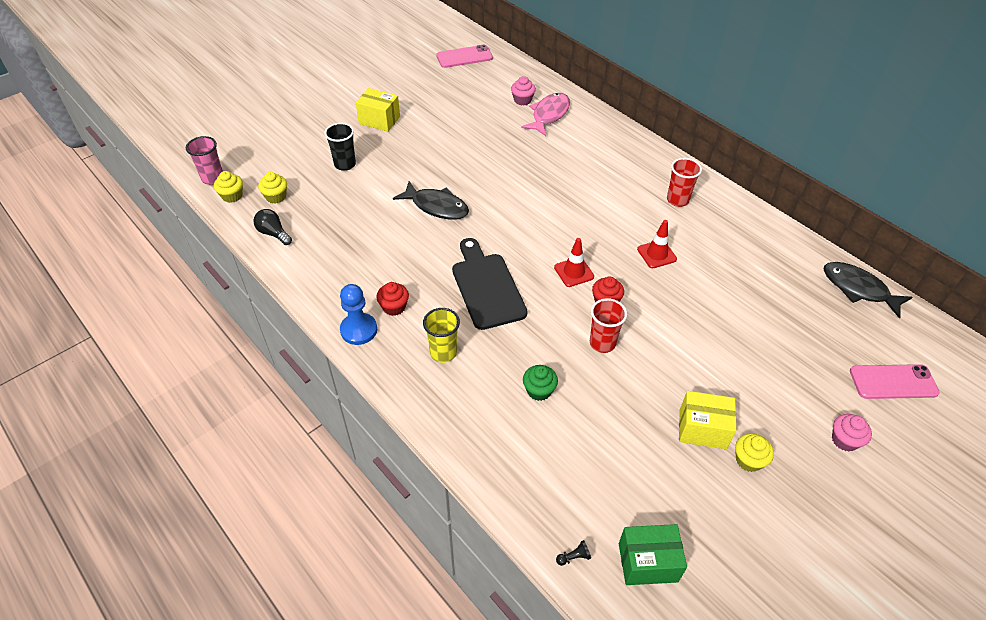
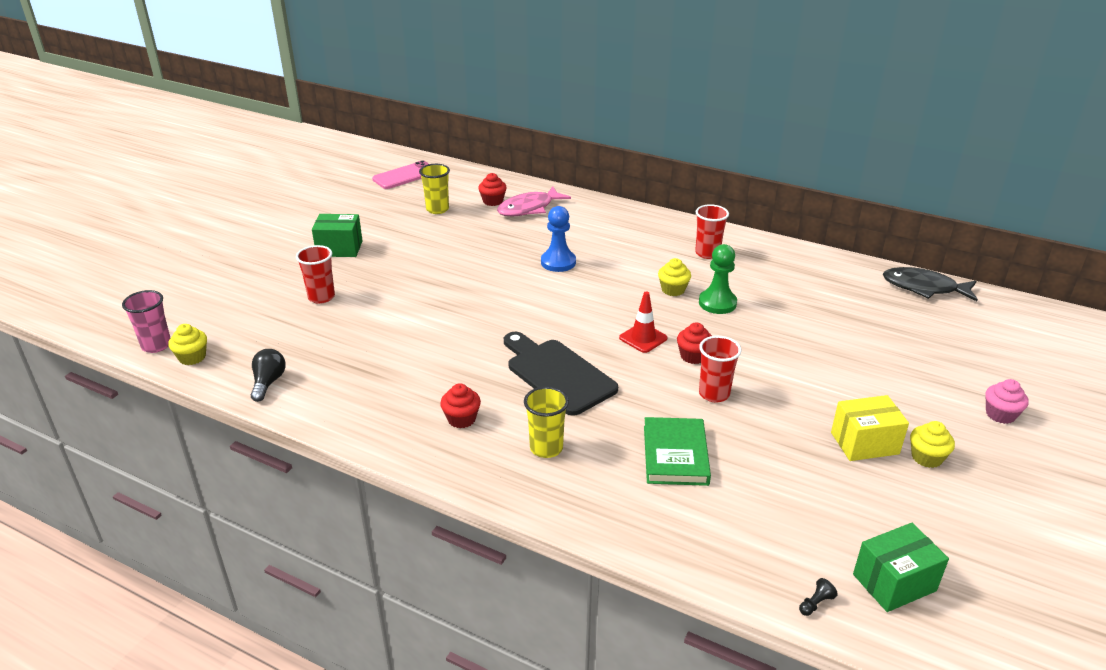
camera: 20 degrees left, 15 degrees down
(273, 233) = (268, 382): black light bulb -> black light bulb turned 75 degrees clockwise
(276, 197) = (251, 346): yellow cupcake -> yellow cupcake (673, 290)
(345, 164) = (321, 297): black cup -> red cup
(359, 330) = (432, 452): blue pawn -> blue pawn (558, 262)
(379, 120) = (339, 248): yellow box -> green box
(436, 206) = (454, 313): black fish -> none
(473, 98) = (437, 209): none -> yellow cup
(522, 100) = (493, 201): pink cupcake -> red cupcake
(539, 390) = (675, 455): green cupcake -> green book
(549, 115) = (529, 208): pink fish -> pink fish turned 135 degrees counterclockwise
(656, 254) = (717, 303): red traffic cone -> green pawn
(893, 382) = (1007, 355): pink phone -> none

